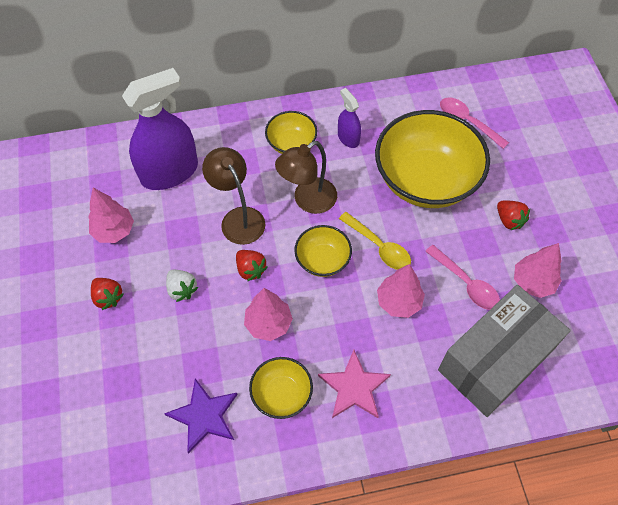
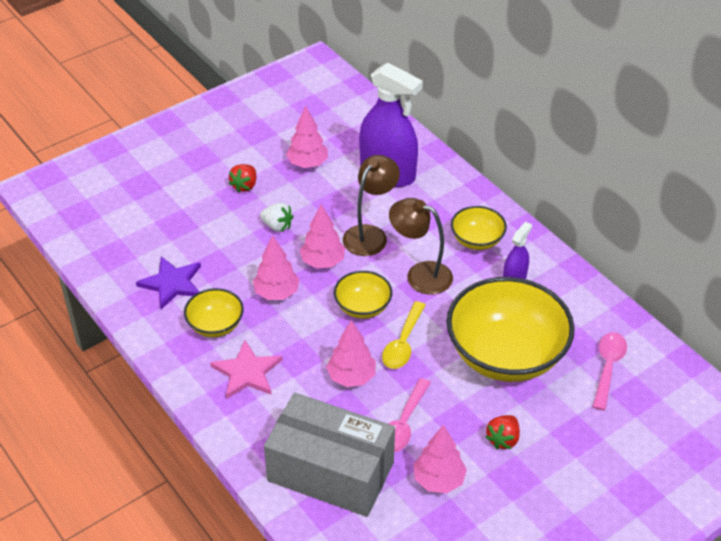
camera: 65 degrees right, 15 degrees down
(182, 290) = (277, 226): white strawberry -> white strawberry turned 90 degrees counterclockwise
(250, 269) = (323, 262): red strawberry -> pink tree

